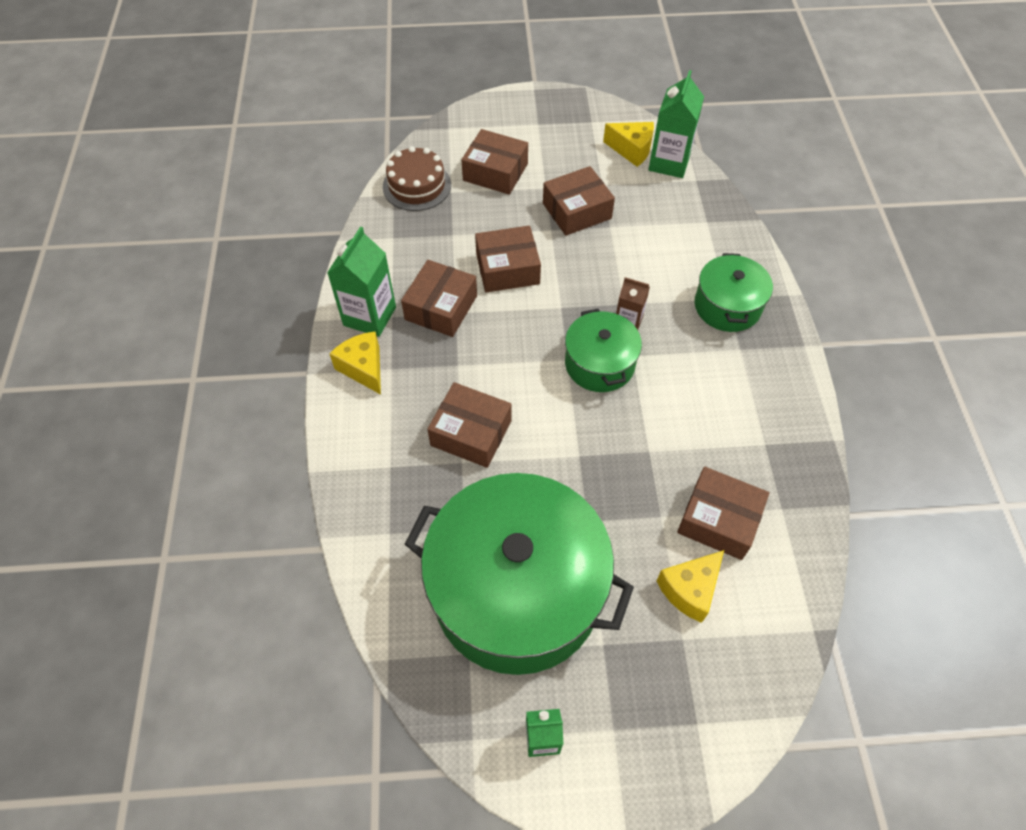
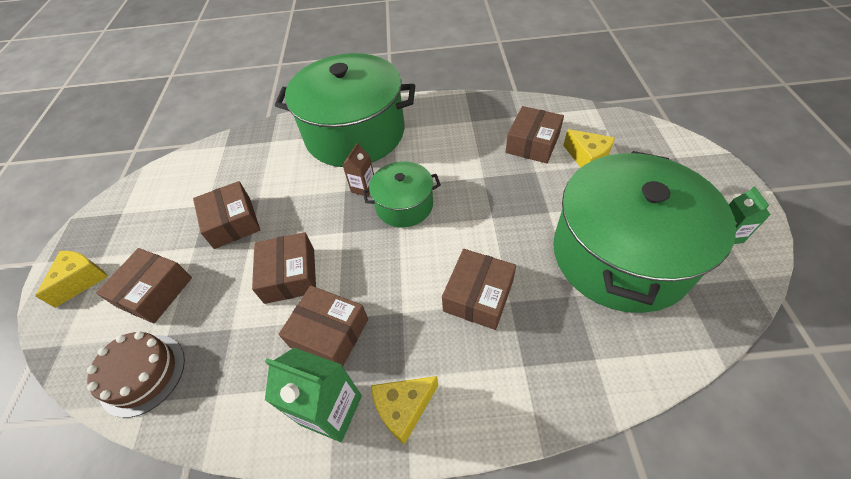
camera: 85 degrees left, 5 degrees down
(632, 150) = (172, 184): yellow cheese -> yellow cheese (82, 280)
(669, 163) = (199, 161): green carton -> none
(727, 306) = (355, 133): green pot -> green pot, size x2.02

